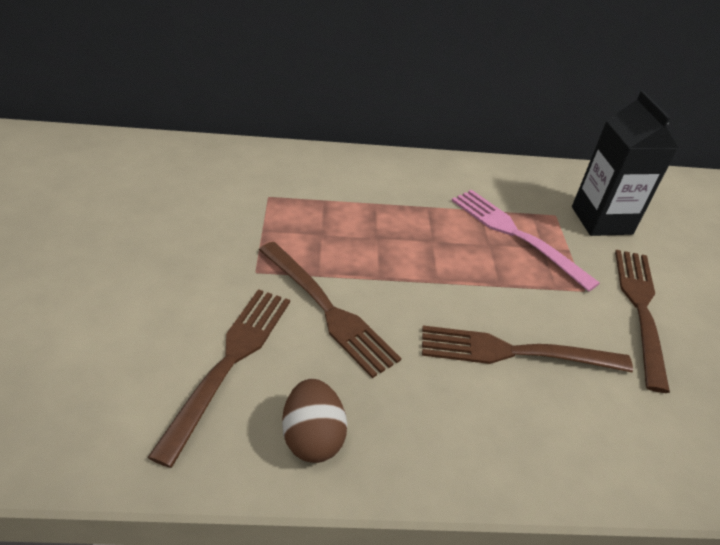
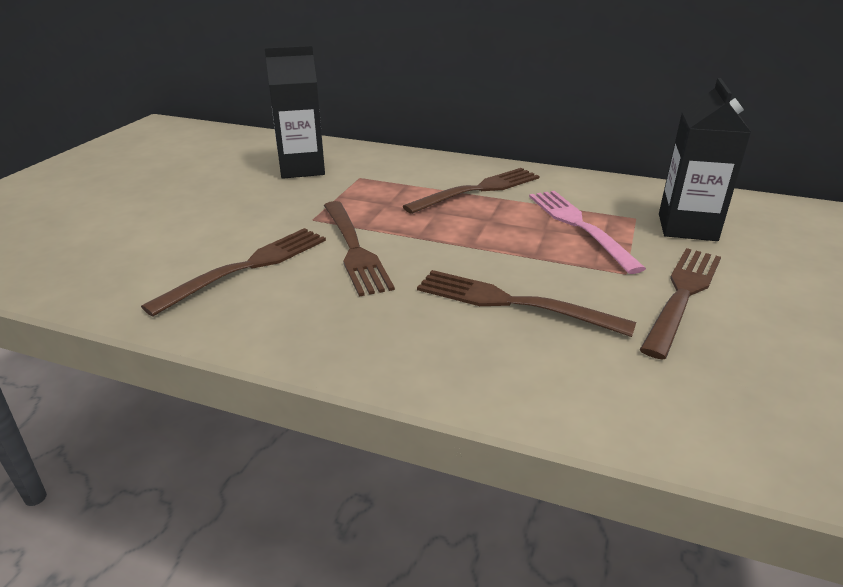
camera: 25 degrees right, 10 degrees down
(195, 192) = (302, 169): none -> black carton
(313, 437) = (277, 322): brown egg -> none
(399, 198) = (478, 190): none -> brown fork

